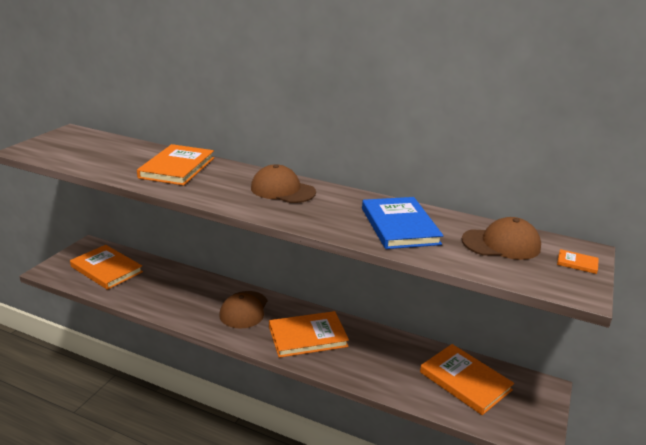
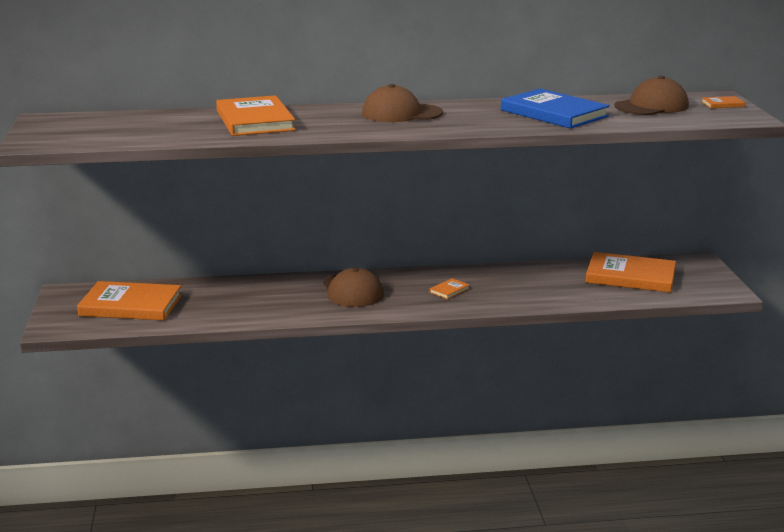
camera: 30 degrees left, 5 degrees down
(308, 336) = (449, 290): orange book -> orange book, size x0.41

